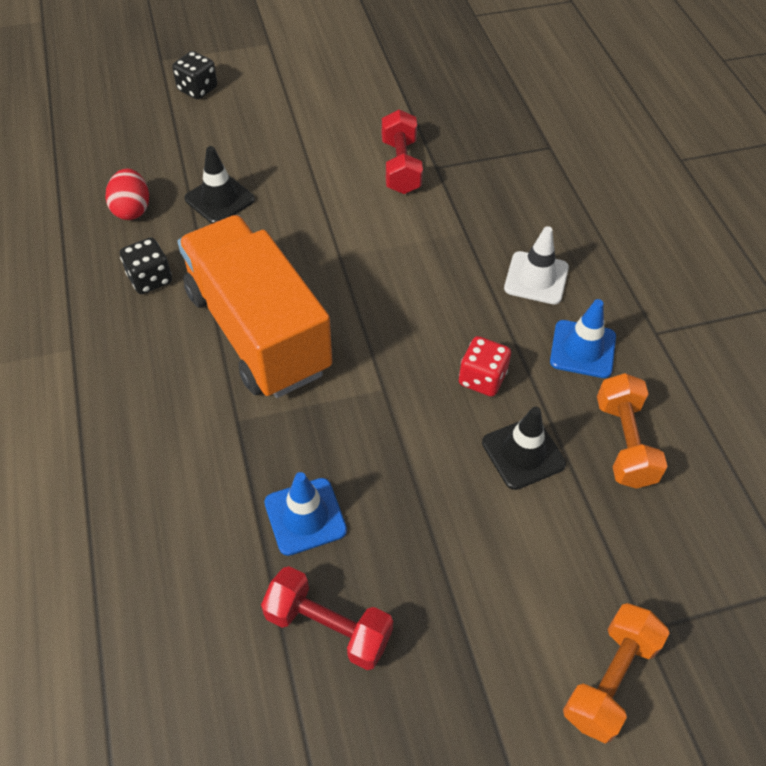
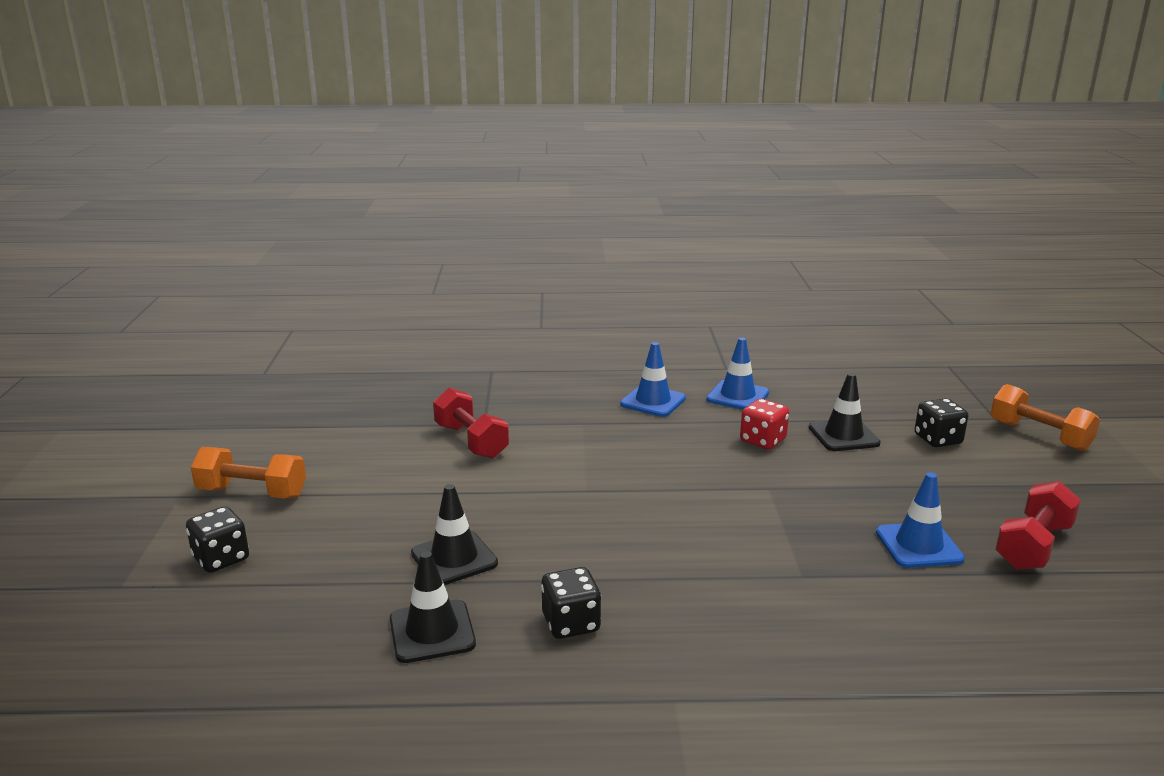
camera: 75 degrees left, 30 degrees down
(132, 209) = (432, 632): red egg -> black traffic cone
(258, 331) = (680, 551): orange truck -> none
(401, 166) = (471, 441): red dumbbell -> red dumbbell turned 45 degrees clockwise
(536, 278) = (653, 401): white traffic cone -> blue traffic cone
(550, 553) = (938, 439): none -> black dice
(624, 443) = (833, 397): orange dumbbell -> orange dumbbell (252, 493)

